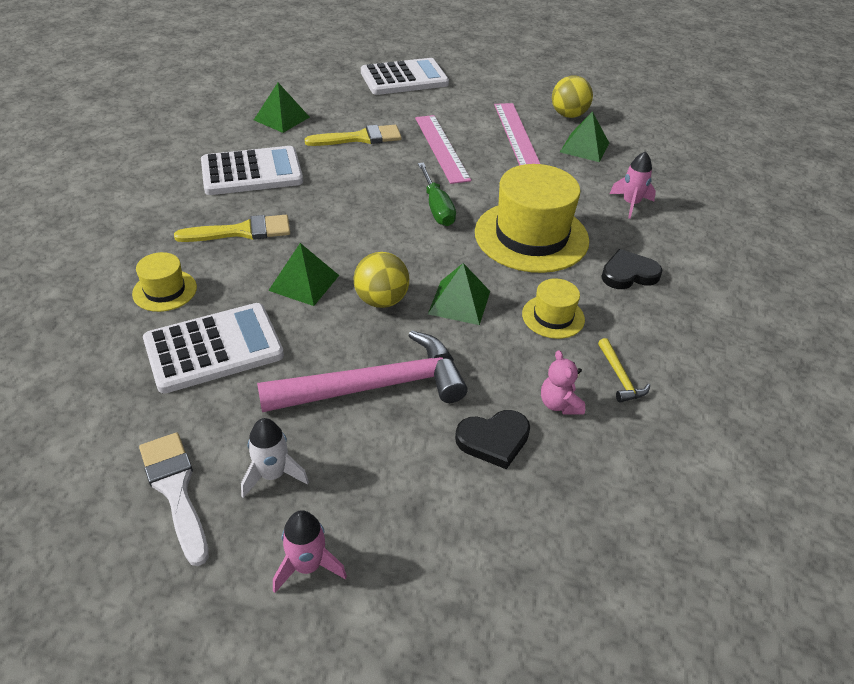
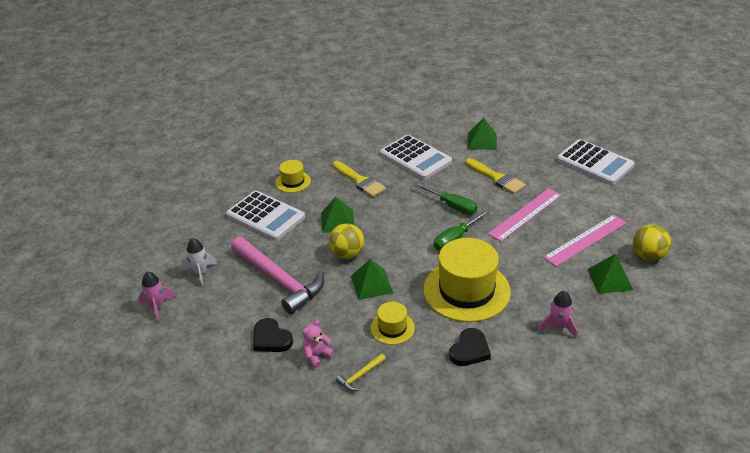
camera: 65 degrees right, 5 degrees down
(175, 490) = (175, 249): white brush -> none
(376, 185) = (452, 206): none -> green screwdriver
(628, 274) = (469, 350): black heart -> black heart turned 75 degrees clockwise

